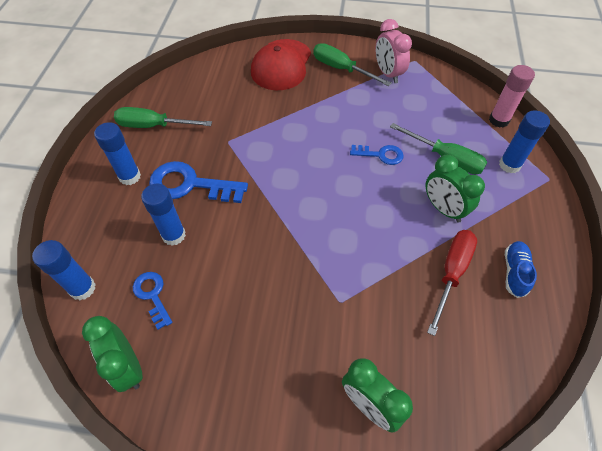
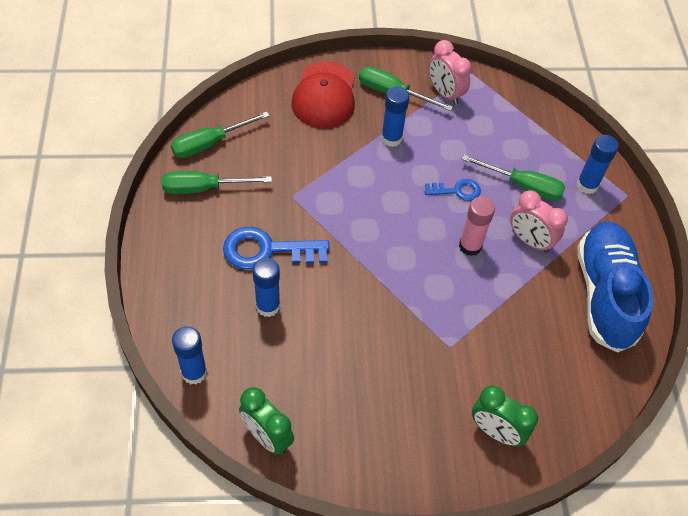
camera: 15 degrees left, 0 degrees up
(130, 176) = (198, 250): blue glue stick -> blue glue stick (391, 138)
(152, 295) = (267, 368): blue key -> none
(172, 91) = (210, 144): none -> green screwdriver
(443, 209) = (530, 241): green clock -> pink clock
(451, 273) = (547, 304): red screwdriver -> none
(499, 120) = (570, 136): pink glue stick -> pink glue stick (470, 246)
(514, 272) = (605, 294): blue shoe -> blue shoe, size x2.40

